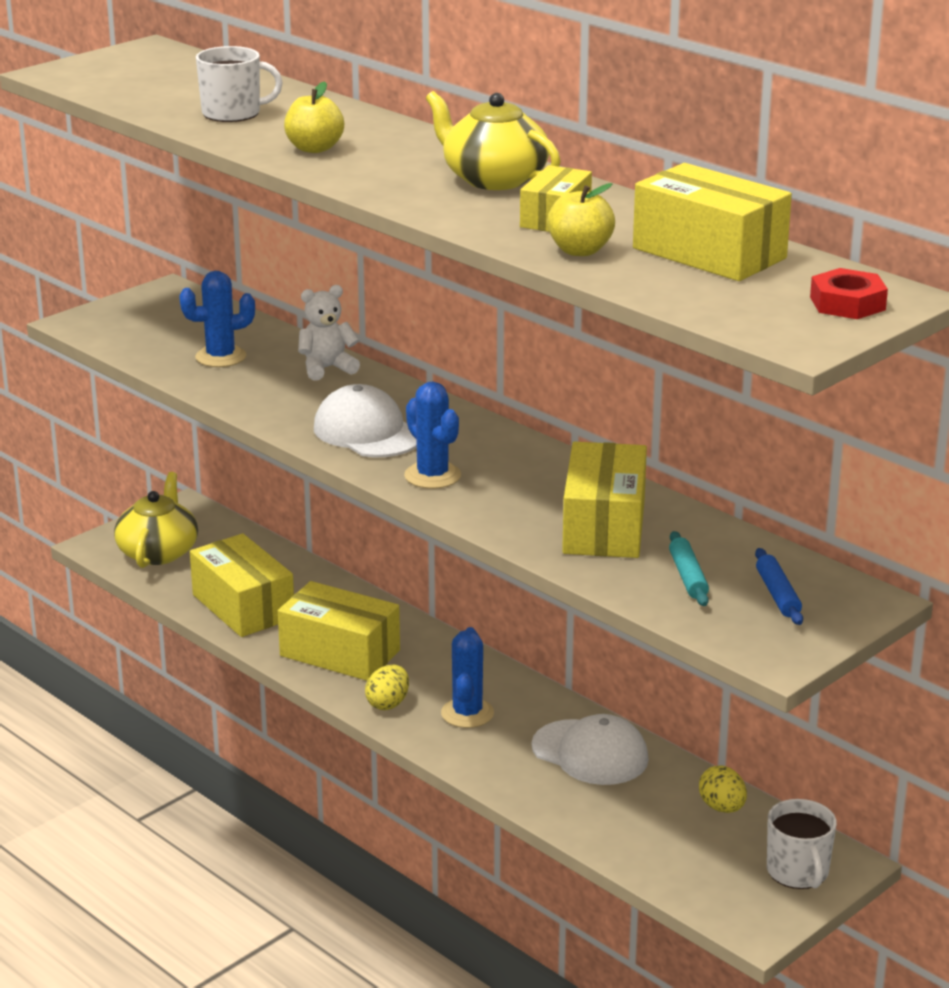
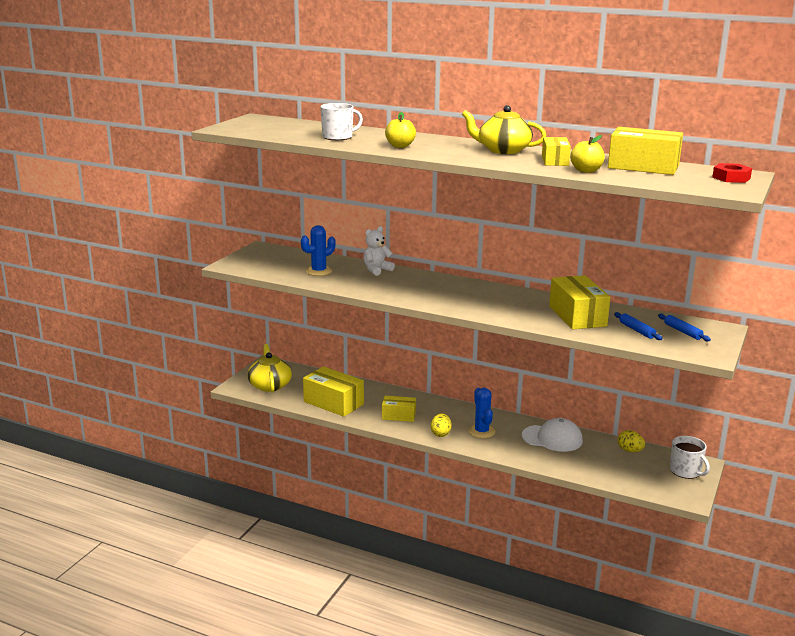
camera: 20 degrees left, 5 degrees down
(340, 653) = (398, 416): yellow box -> yellow box, size x0.60
(367, 432) = (425, 293): white cap -> none
(432, 476) = (476, 306): blue cactus -> none
(687, 577) = (636, 330): turquoise rolling pin -> blue rolling pin

